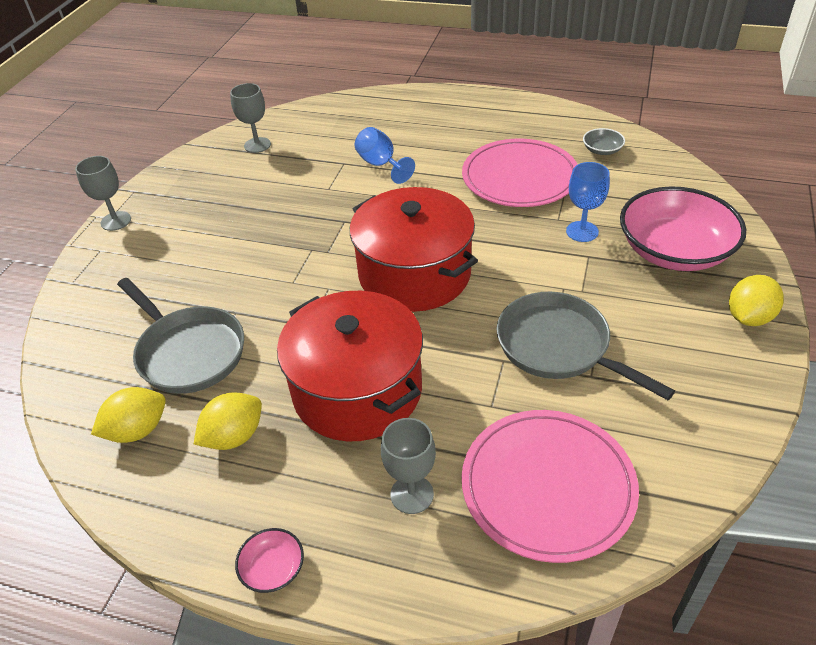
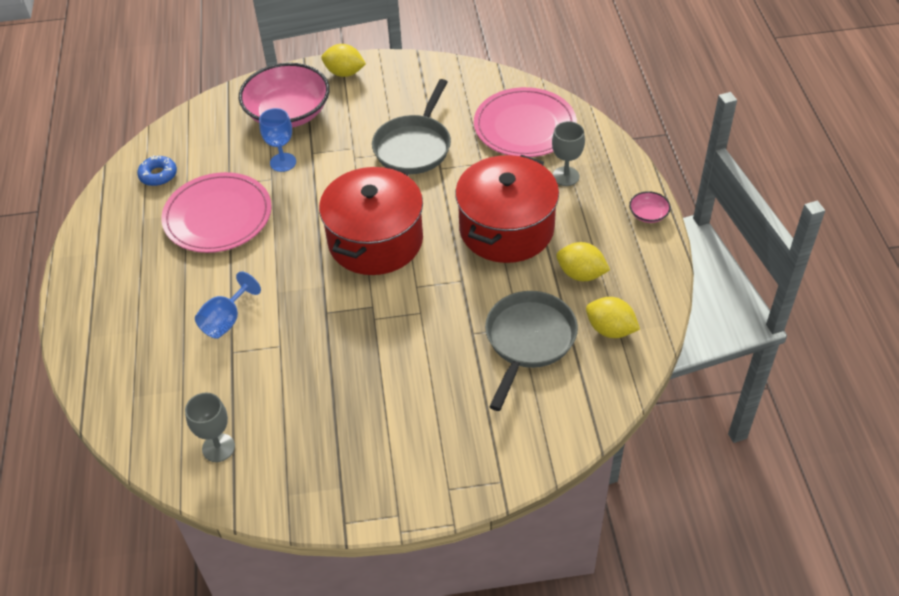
camera: 115 degrees left, 5 degrees up
(116, 221) = (400, 505): grey goblet -> none
(602, 150) = (158, 175): grey bowl -> blue donut

